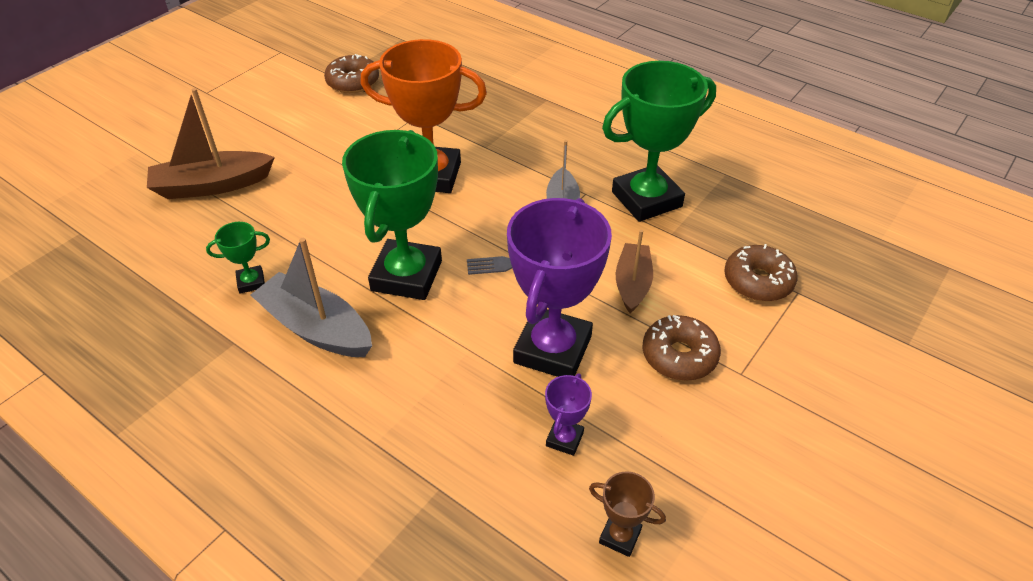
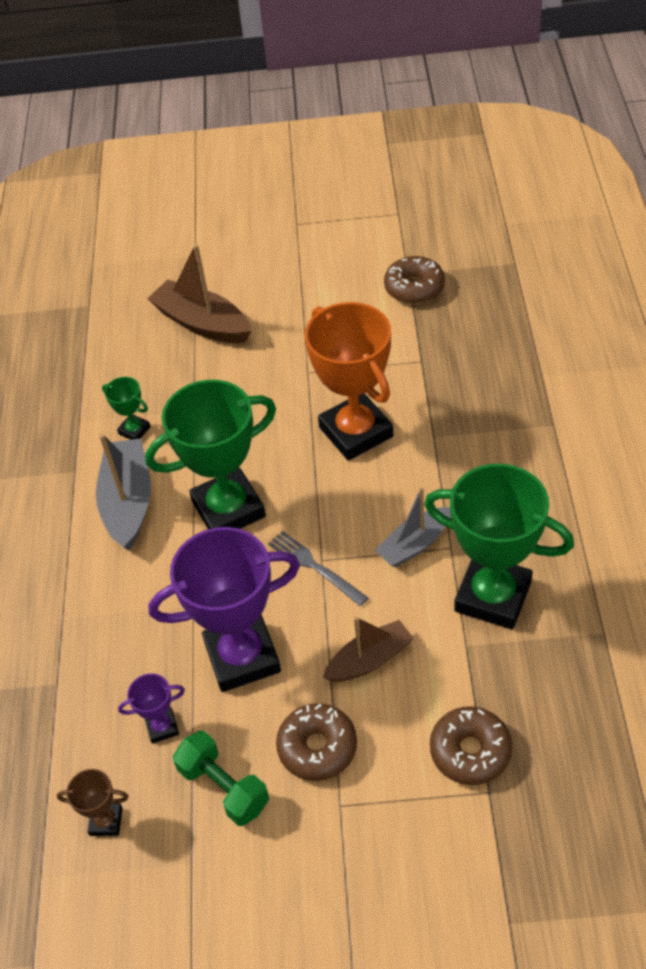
camera: 55 degrees right, 5 degrees up
(620, 536) = (106, 821): brown trophy -> brown trophy turned 75 degrees counterclockwise
(662, 433) = (224, 787): none -> green dumbbell

